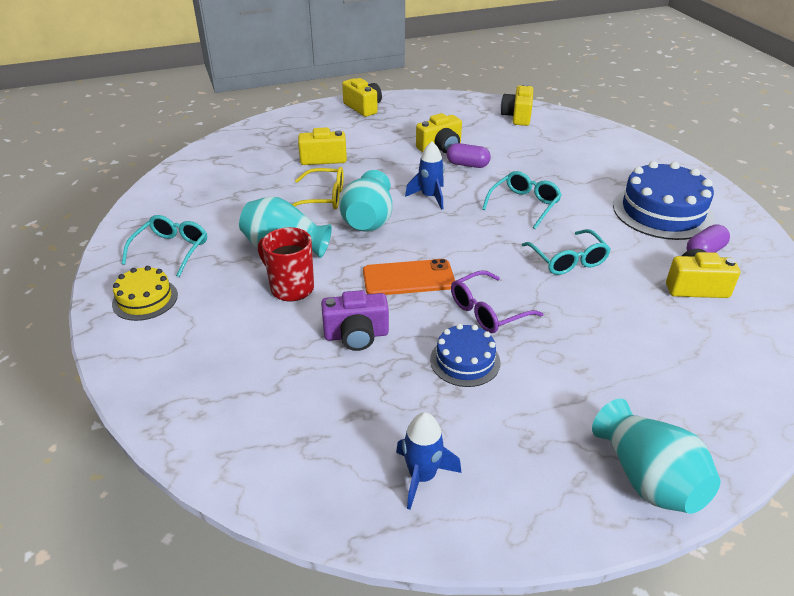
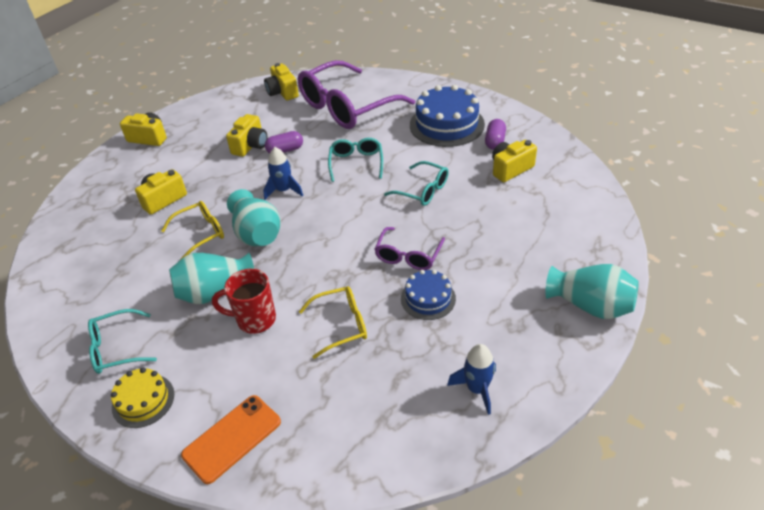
camera: 35 degrees left, 5 degrees up
(171, 250) = (117, 348): turquoise glasses -> turquoise glasses turned 90 degrees counterclockwise
(356, 335) = (340, 325): purple camera -> yellow glasses
(408, 278) = (333, 262): orange phone -> orange phone (232, 438)
(568, 153) = (347, 107): none -> purple glasses

